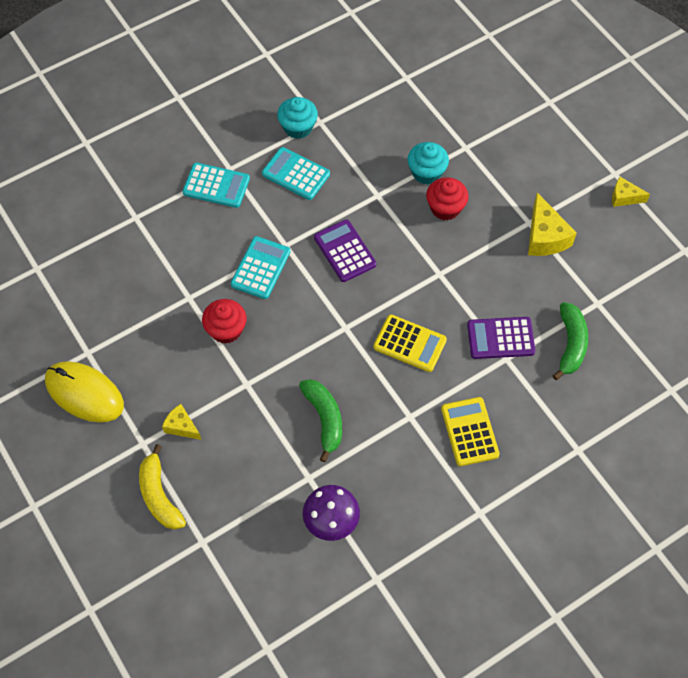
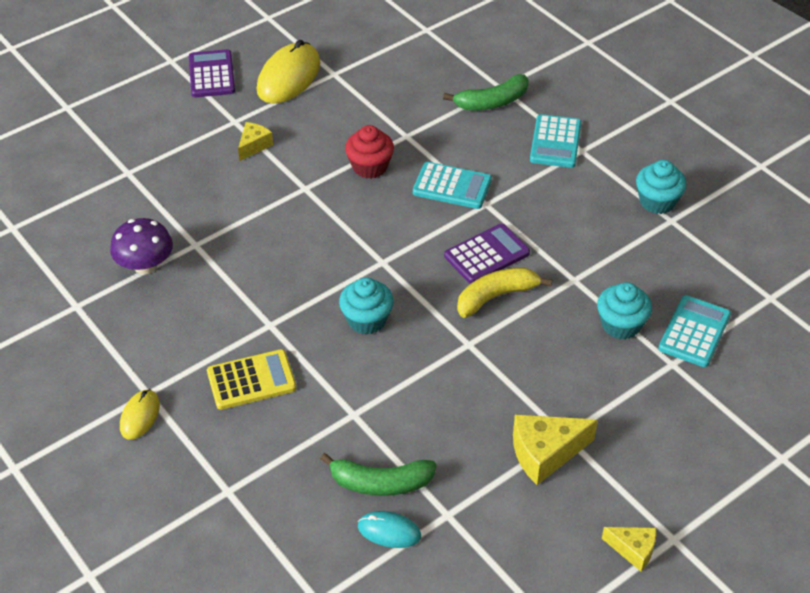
camera: 85 degrees right, 15 degrees down
(159, 495) = (178, 138): yellow banana -> yellow banana (496, 296)
(296, 174) = (587, 205): turquoise calculator -> turquoise calculator (694, 332)
(324, 419) = (265, 252): green banana -> green banana (492, 102)
(410, 343) = (366, 320): yellow calculator -> turquoise cupcake
(445, 208) = (569, 346): red cupcake -> none
(500, 338) = (382, 408): purple calculator -> purple calculator (211, 74)
(504, 518) = (140, 416): none -> yellow mouse
(612, 341) = (389, 531): none -> turquoise mouse
(624, 197) = (633, 550): yellow cheese -> yellow cheese turned 105 degrees clockwise

